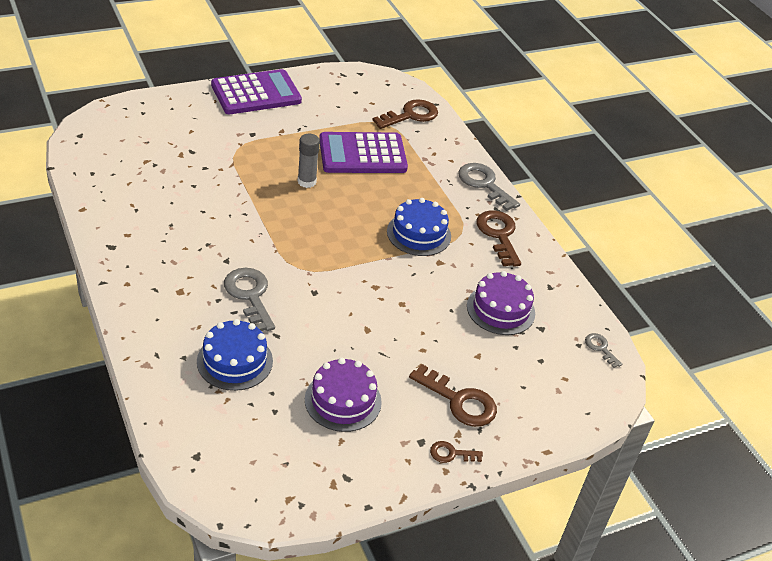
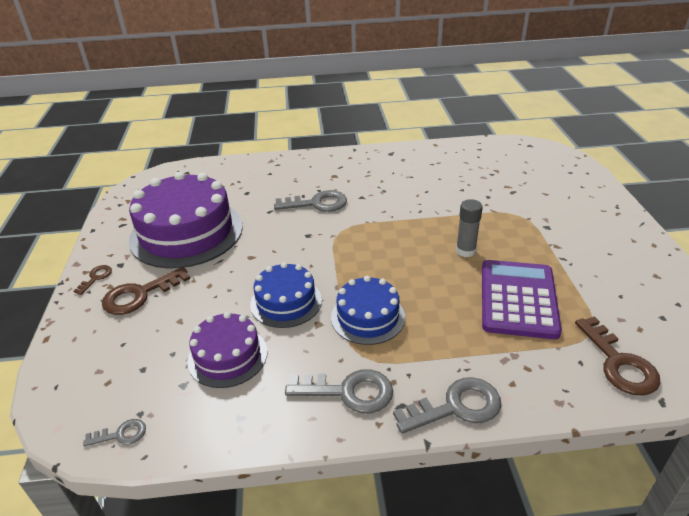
camera: 115 degrees right, 5 degrees down
(235, 361) = (254, 191): blue cake -> blue cake (286, 302)
(256, 93) = (627, 236): purple calculator -> none
(343, 400) = (186, 232): purple cake -> purple cake, size x1.83
(498, 235) = (348, 392): brown key -> grey key

